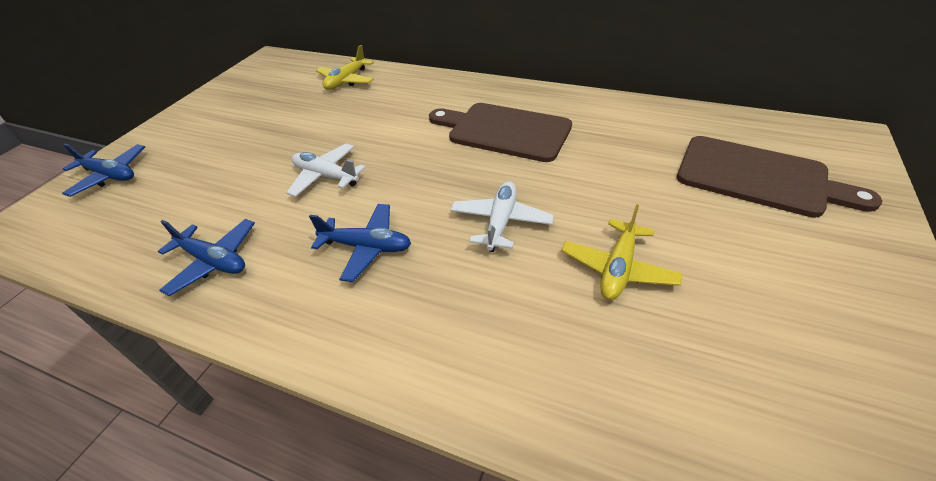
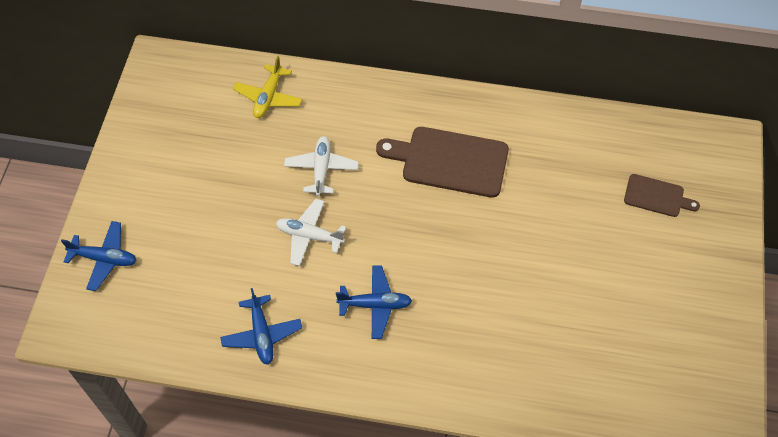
camera: 15 degrees left, 15 degrees up
(214, 261) = (262, 334): blue plane -> blue plane turned 60 degrees clockwise
(500, 222) = (469, 267): white plane -> white plane (321, 169)
(618, 268) = (558, 298): yellow plane -> none
(758, 177) = (656, 196): brown cutting board -> brown cutting board, size x0.55

